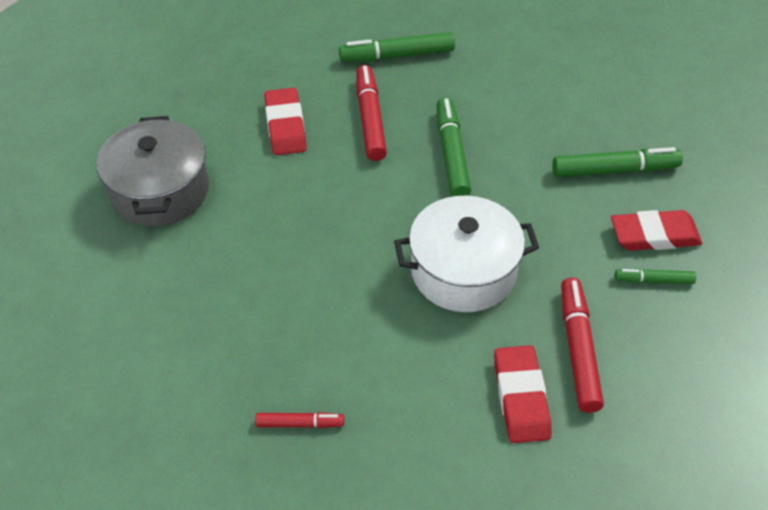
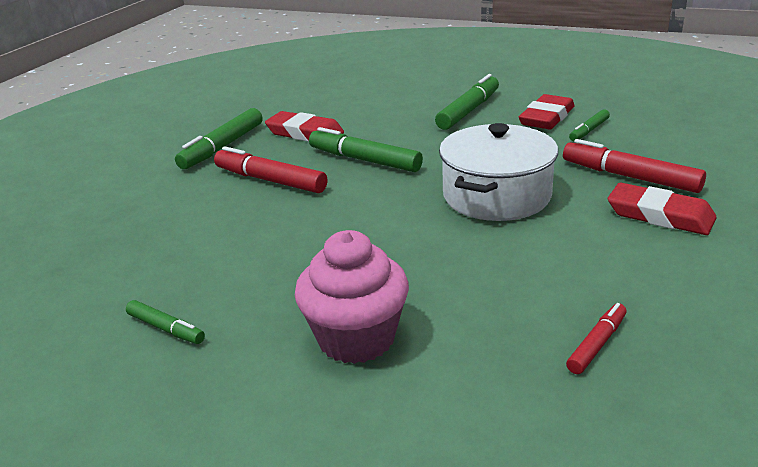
camera: 50 degrees left, 20 degrees down
(160, 191) = (166, 329): grey pot -> green marker
(215, 290) = (356, 338): none -> pink cupcake
(285, 126) = (208, 222): red eraser -> red eraser (305, 133)

